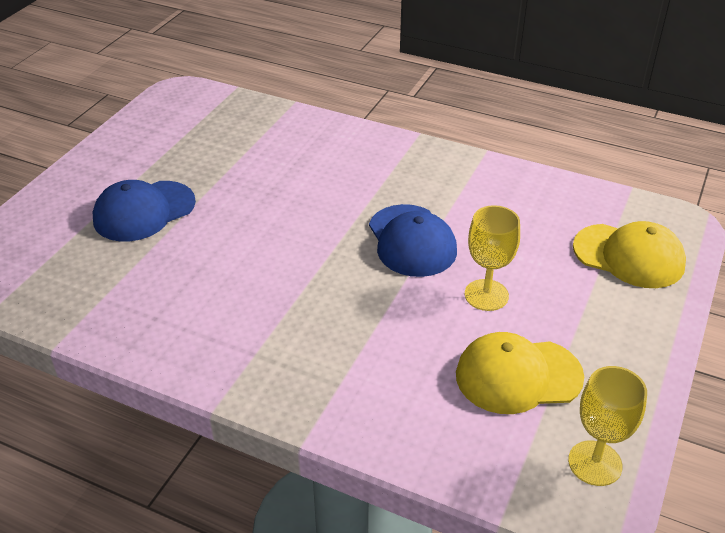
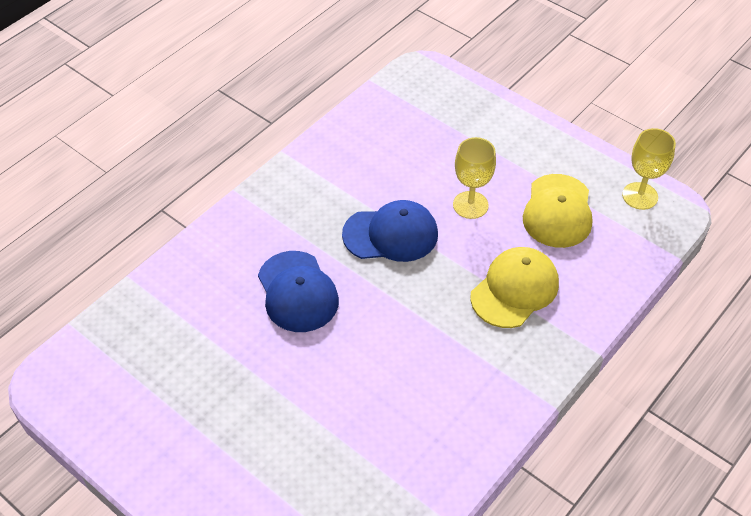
camera: 75 degrees left, 10 degrees up
(144, 211) = (273, 436): blue cap -> blue cap (297, 292)
(629, 256) = (451, 111): yellow cap -> yellow cap (514, 289)

